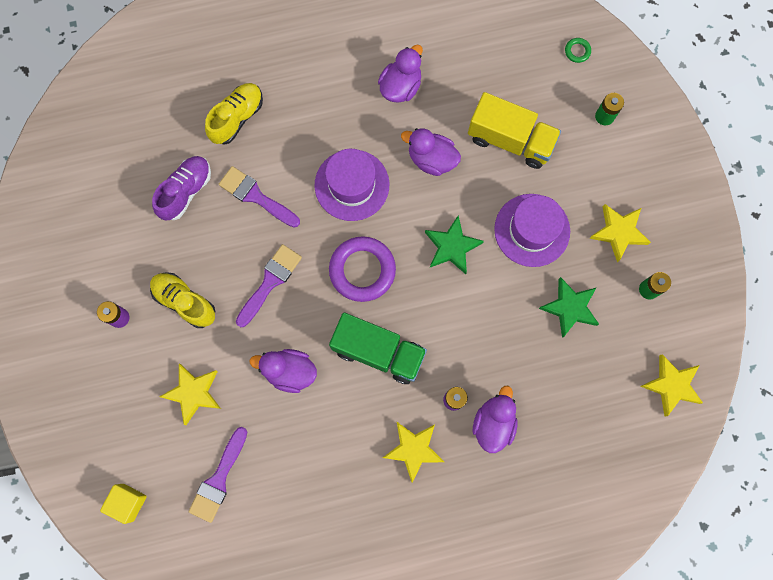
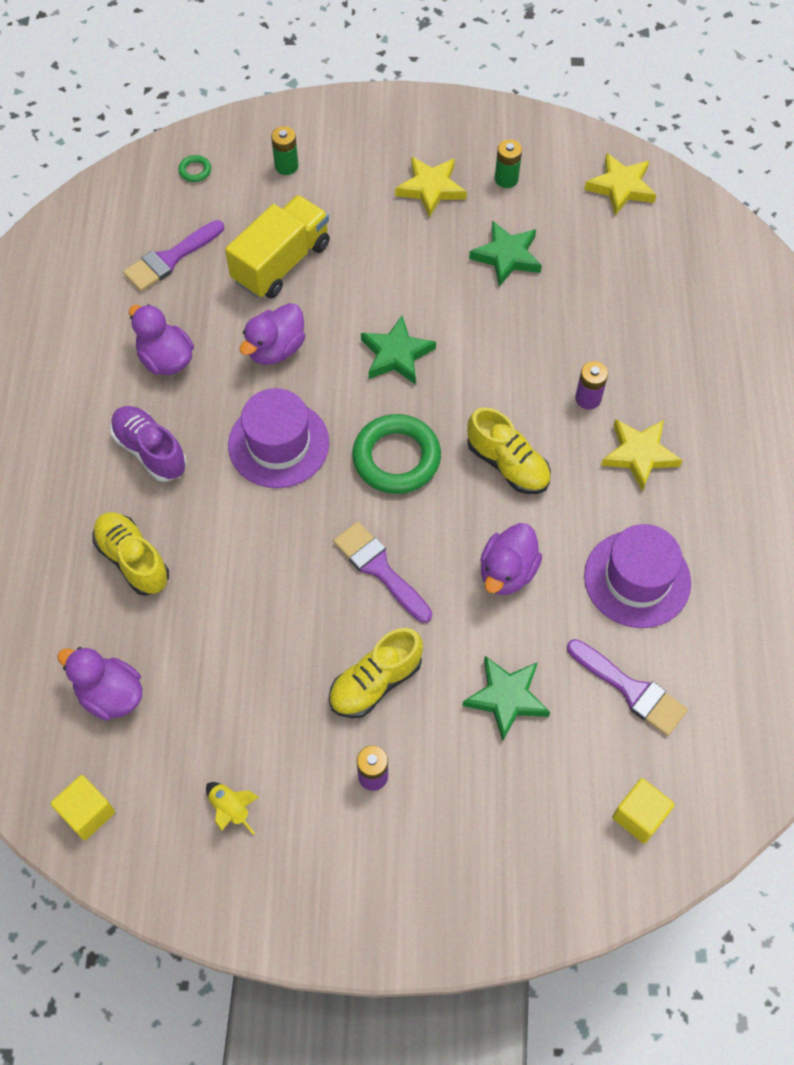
camera: 75 degrees left, 15 degrees down
(59, 149) = (87, 813): none -> yellow cube
(79, 234) = (230, 809): none -> yellow rocket
(186, 191) = (216, 648): purple shoe -> purple shoe (150, 451)
(193, 393) = (506, 698): yellow star -> green star
(256, 196) = (254, 561): purple brush -> purple brush (170, 259)
(362, 270) = (396, 458): purple ring -> green ring
(378, 352) = (508, 464): green truck -> yellow shoe
(493, 423) = (625, 364): purple duck -> purple duck (110, 694)
(532, 230) = (401, 269): purple hat -> purple hat (637, 579)

